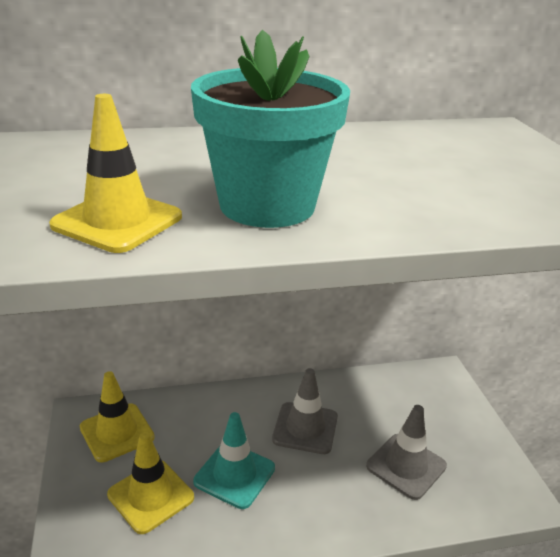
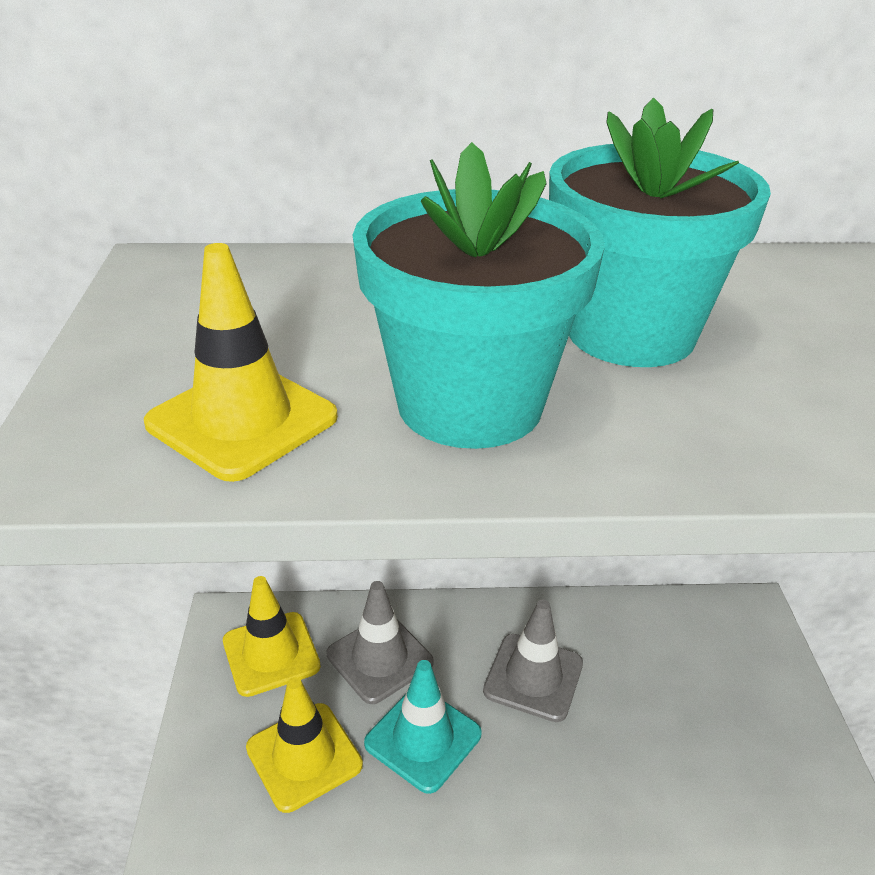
camera: 10 degrees right, 5 degrees up
(360, 166) = (630, 333): none -> turquoise flower pot
(406, 466) = (674, 756): grey traffic cone -> grey traffic cone (379, 658)

